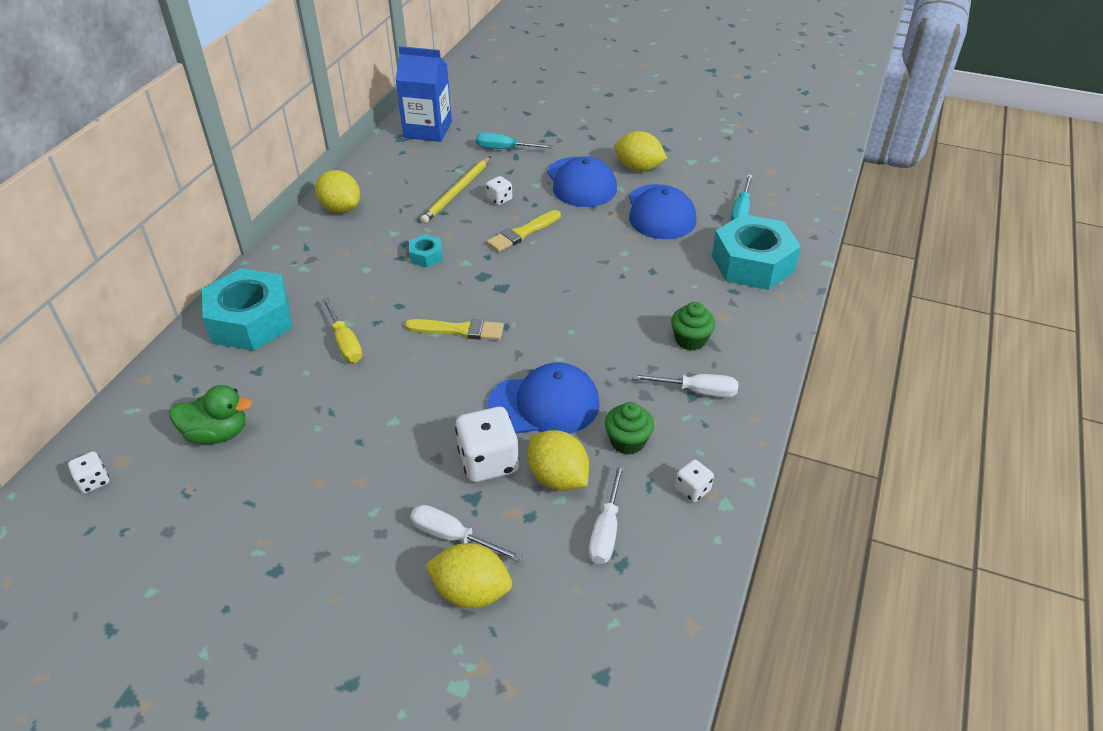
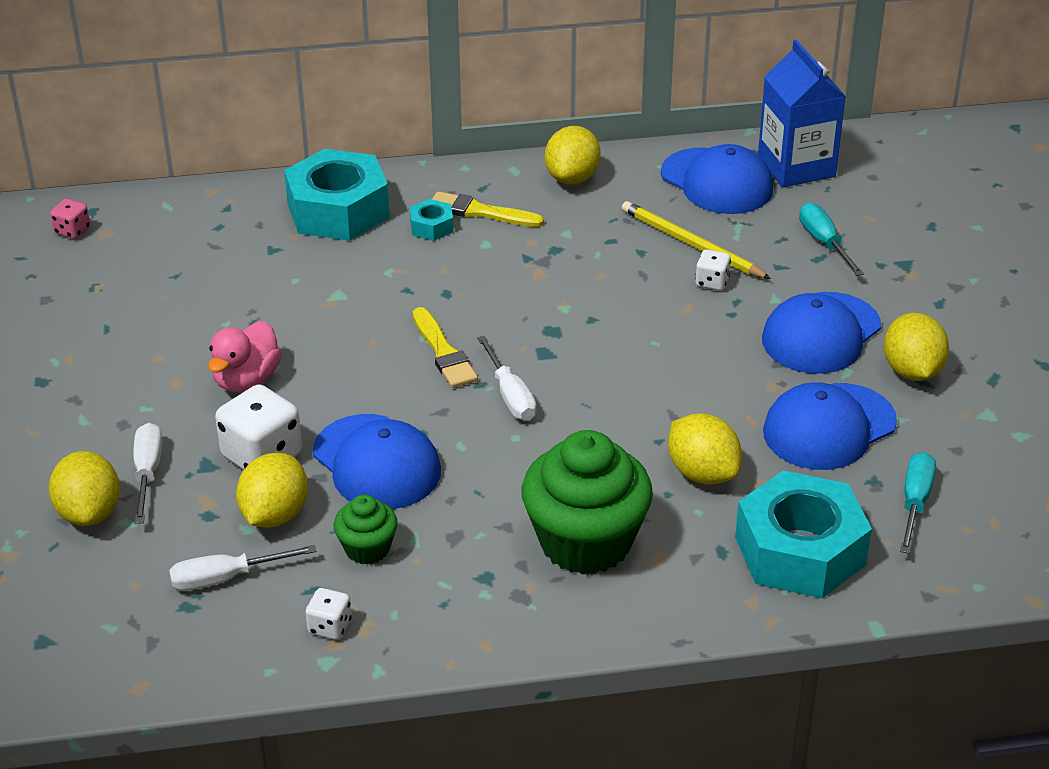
camera: 60 degrees right, 5 degrees down
(94, 481) = (72, 231): white dice -> pink dice
(217, 433) = (174, 267): green duck -> none
(345, 343) = (357, 284): yellow screwdriver -> none
(395, 440) = (246, 380): none -> pink duck
(409, 160) = (717, 182): none -> blue cap
(426, 256) = (547, 274): turquoise nut -> turquoise nut (431, 227)
(457, 192) = (691, 244): yellow pencil -> yellow pencil turned 45 degrees clockwise
(522, 233) = (662, 327): yellow brush -> yellow brush (480, 212)
(664, 271) = (702, 473): none -> yellow lemon
(690, 340) = (585, 542): green cupcake -> green cupcake, size x2.03
(697, 391) = (496, 578): white screwdriver -> white screwdriver (510, 395)
(741, 211) = (914, 502): turquoise screwdriver -> turquoise screwdriver turned 120 degrees clockwise

